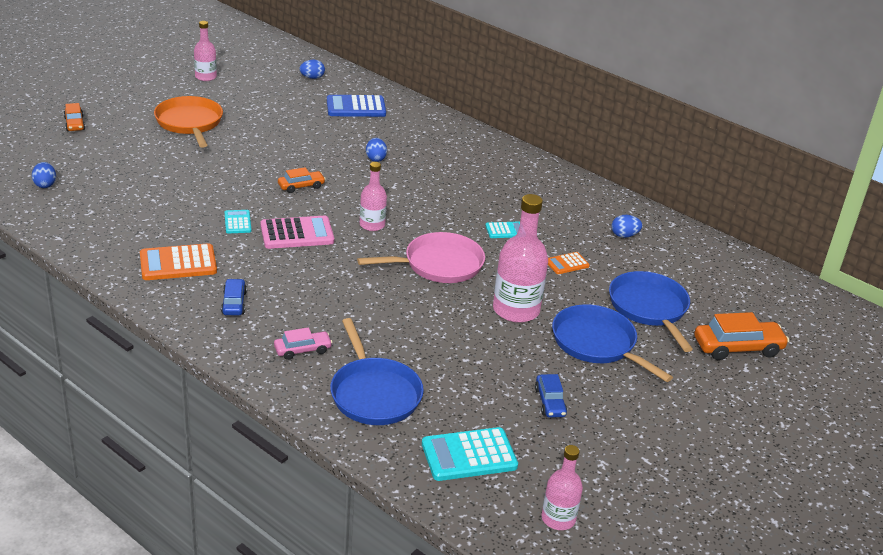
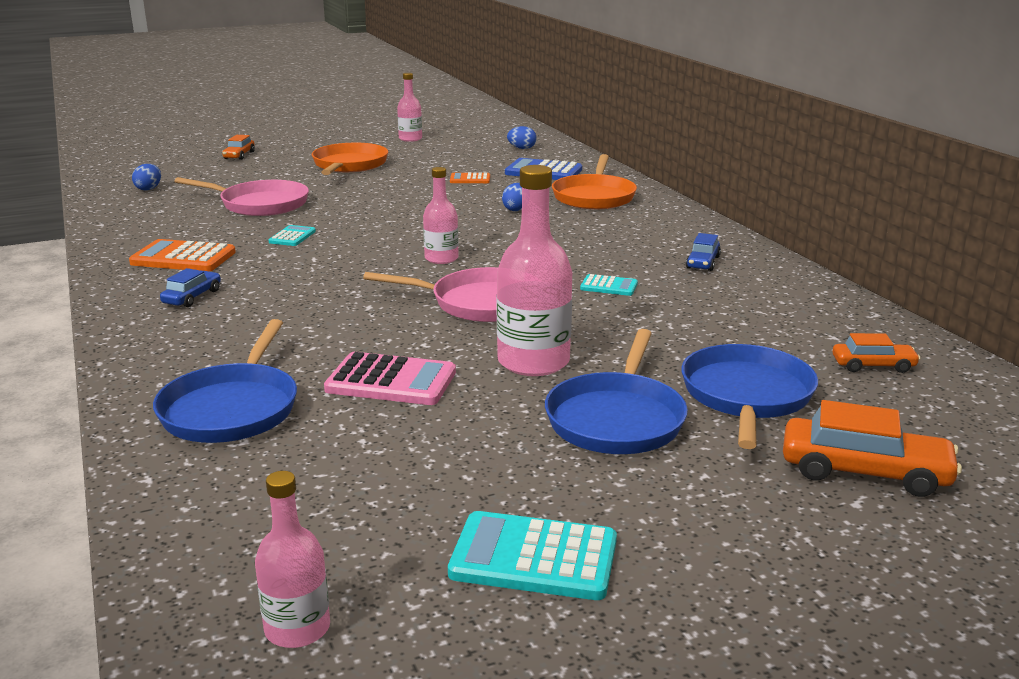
camera: 30 degrees right, 10 degrees down
(169, 188) = (260, 204): none -> pink pan
(297, 233) = (344, 253): pink calculator -> pink calculator (391, 381)
(301, 186) = (401, 219): orange car -> orange car (873, 365)
(302, 350) = (207, 350): pink car -> none
(419, 133) = (594, 197): none -> orange pan
(469, 455) = (266, 506): turquoise calculator -> turquoise calculator (534, 558)
(550, 402) = (465, 471): blue car -> blue car (702, 262)
(567, 264) = (663, 329): orange calculator -> orange calculator (470, 179)
(596, 343) = (616, 419): blue pan -> blue pan turned 150 degrees counterclockwise
(624, 235) = (783, 315): blue egg -> none

